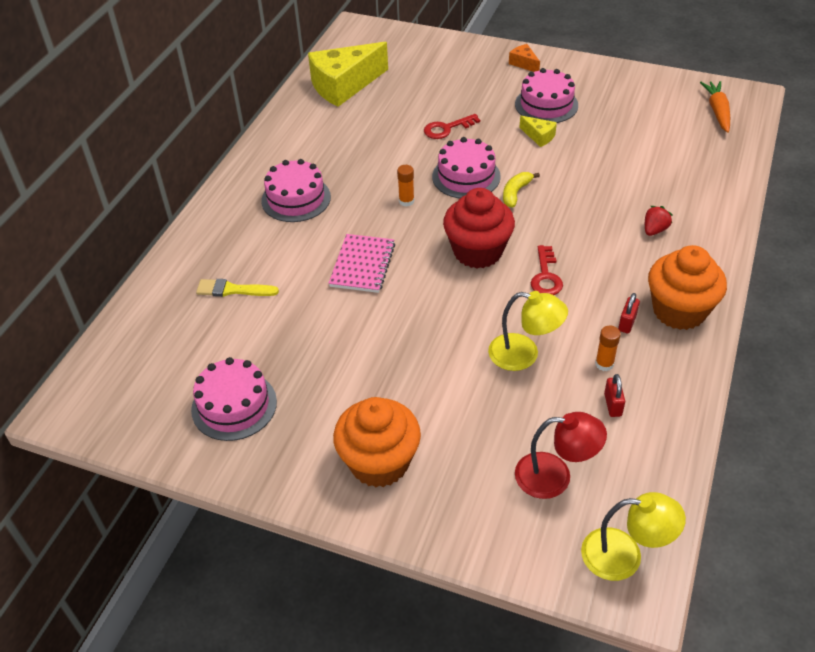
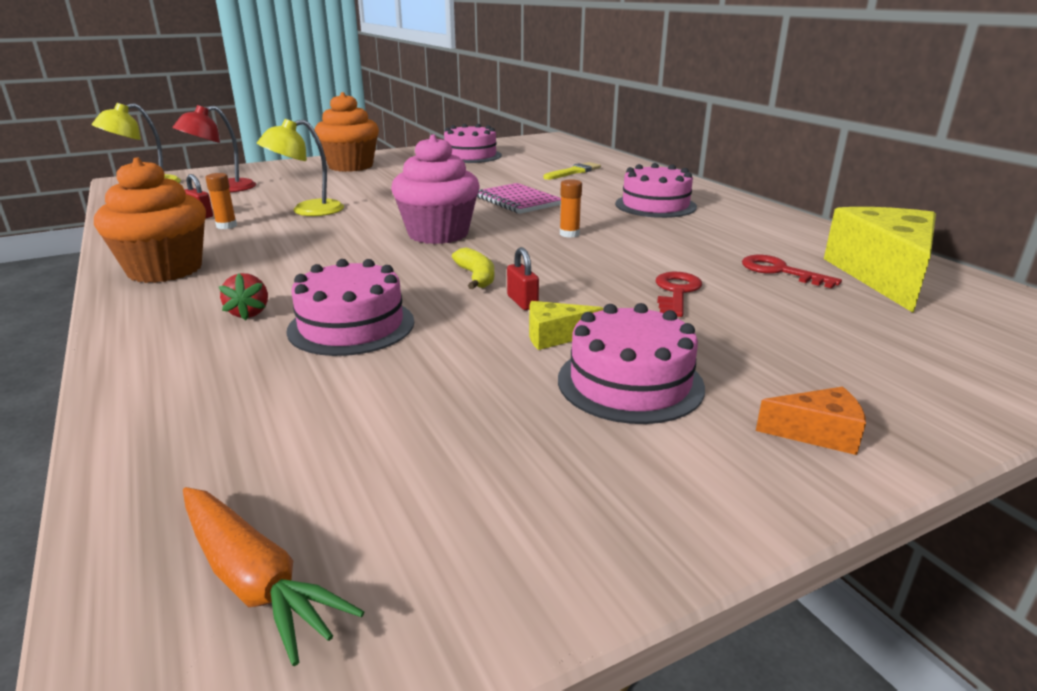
camera: 130 degrees right, 20 degrees down
(466, 176) = (556, 267): pink cake -> pink cake (351, 326)
(478, 251) = (438, 234): red cupcake -> pink cupcake
(546, 276) = (346, 243): red key -> red key (780, 271)
(627, 323) = (223, 247): red padlock -> red padlock (522, 302)

